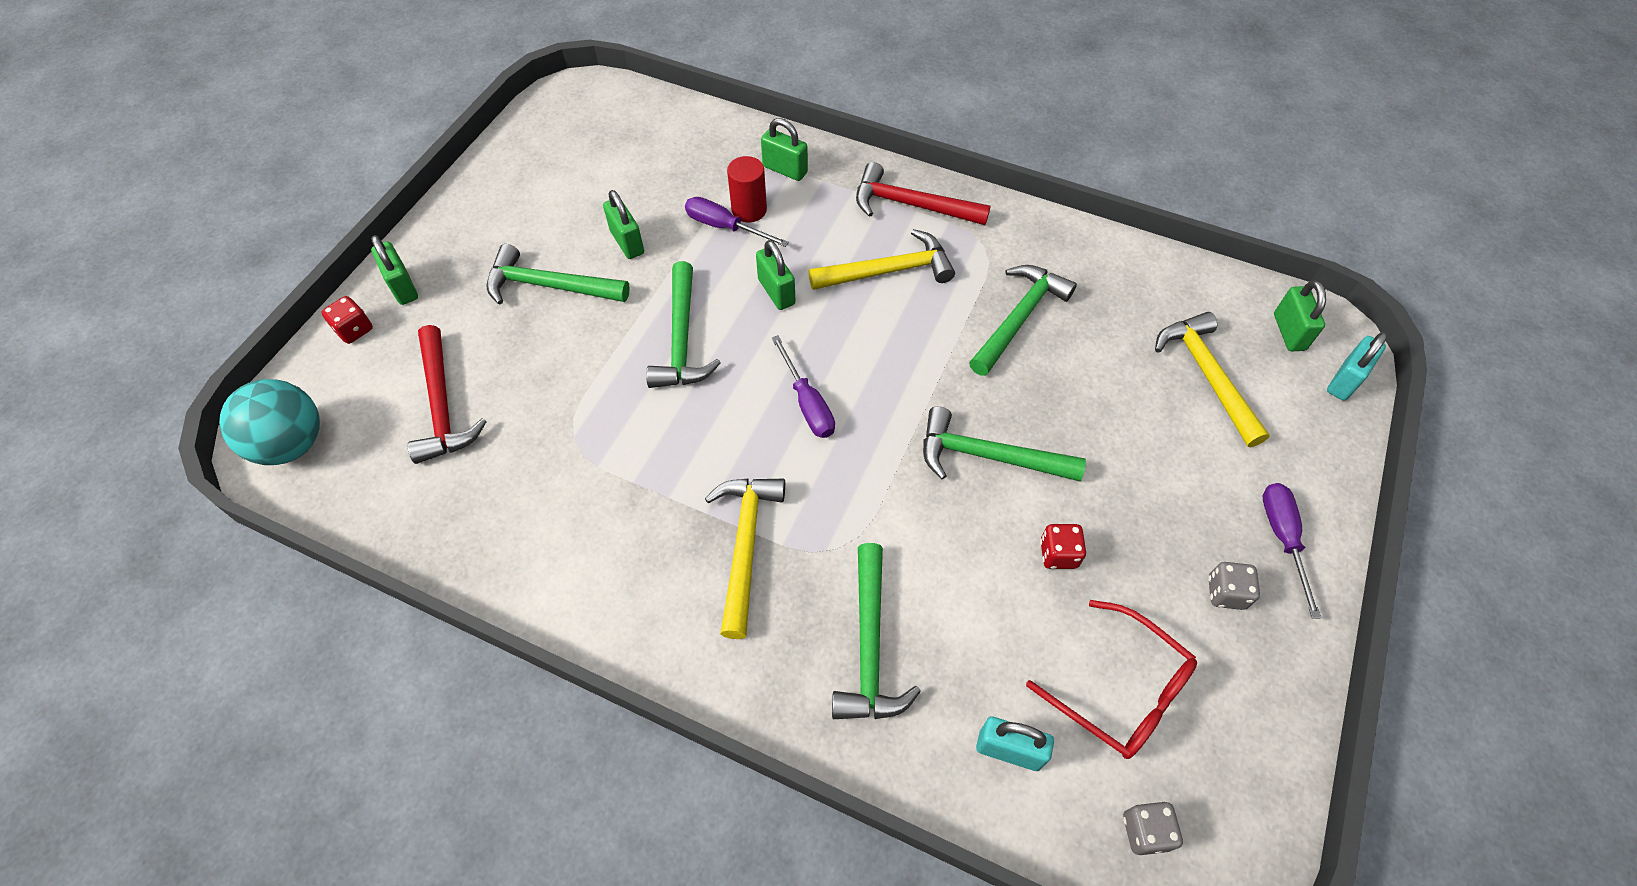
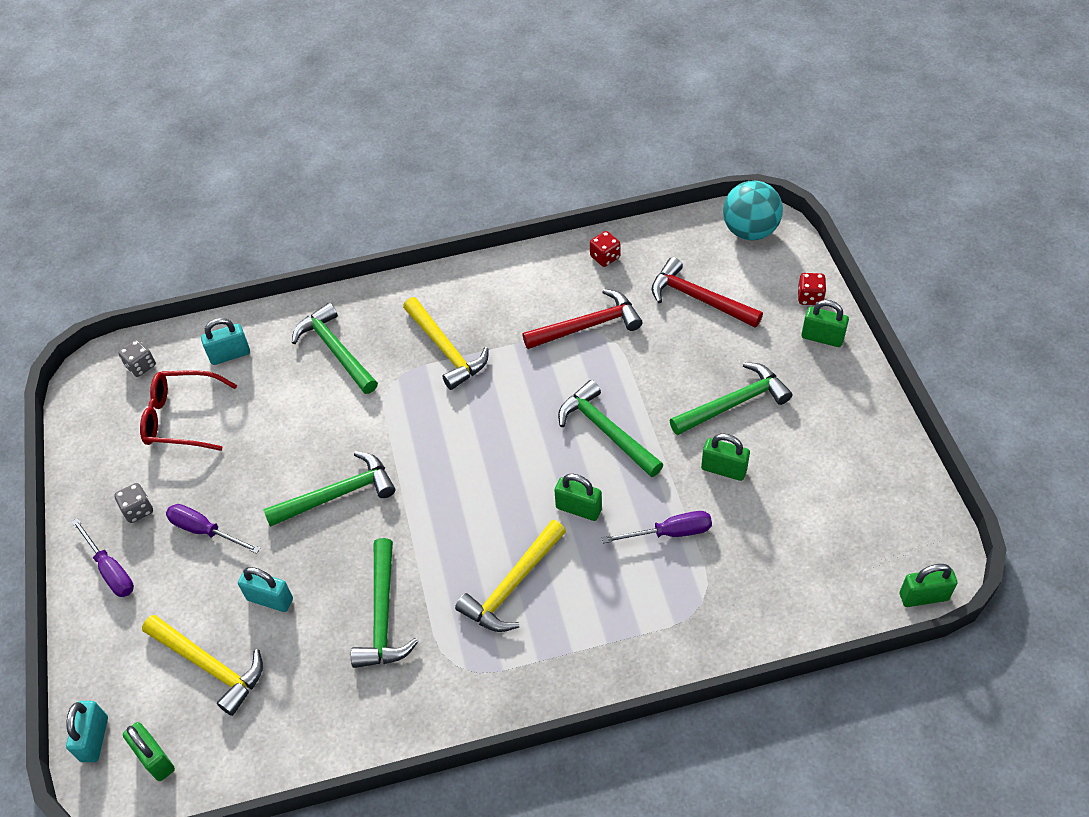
camera: 145 degrees right, 5 degrees down
(749, 210) = (668, 561): red cylinder -> none
(785, 169) = (681, 621): green padlock -> green padlock (923, 596)
(807, 403) = (483, 448): purple screwdriver -> purple screwdriver (204, 530)
(911, 204) = (547, 664): red hammer -> red hammer (588, 326)
(1058, 554) = (256, 465): red dice -> red dice (605, 257)
(1118, 397) = (270, 599): none -> turquoise padlock

